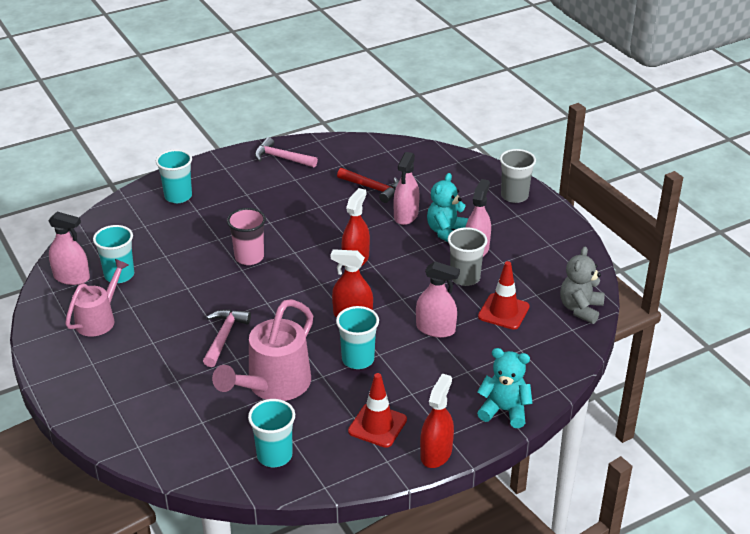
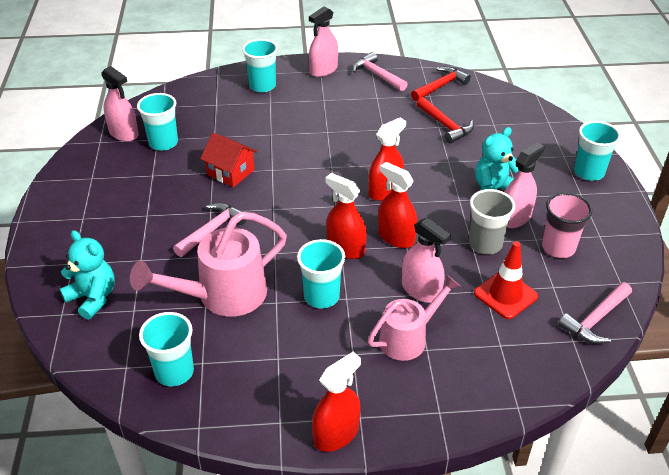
camera: 25 degrees right, 5 degrees up
(99, 319) = (118, 178): pink watering can -> pink watering can (408, 338)
(205, 283) = (231, 172): none -> red house
(249, 257) = (286, 160): pink cup -> pink cup (558, 248)
(346, 153) = (440, 86): none -> red hammer
(377, 425) = (295, 377): red traffic cone -> none
(389, 294) = (396, 237): none -> red spray bottle
(406, 215) = (462, 161): pink spray bottle -> pink spray bottle (323, 70)
(504, 410) = (441, 411): turquoise teddy bear -> turquoise teddy bear (93, 298)
(514, 196) = (588, 172): grey cup -> turquoise cup
(580, 309) = (595, 320): grey teddy bear -> pink hammer

